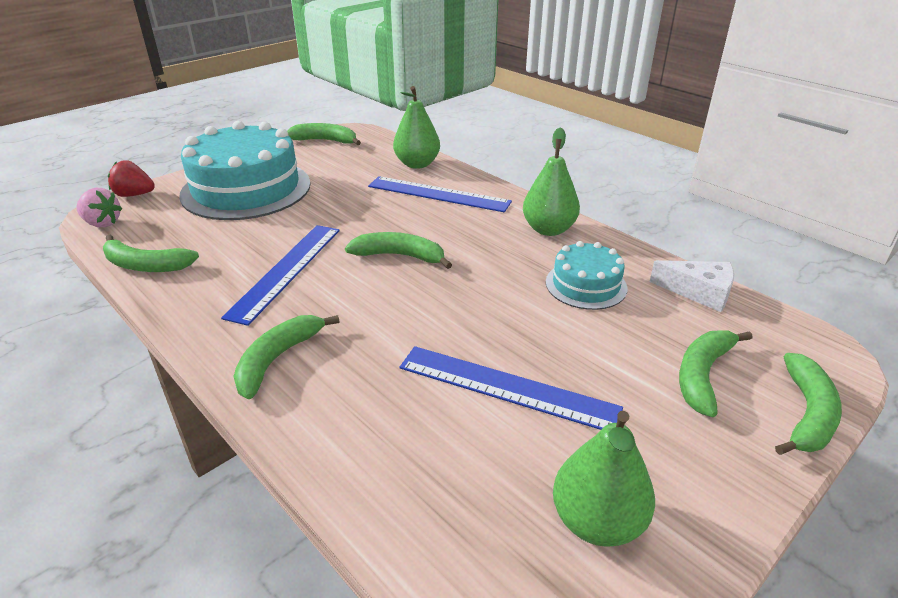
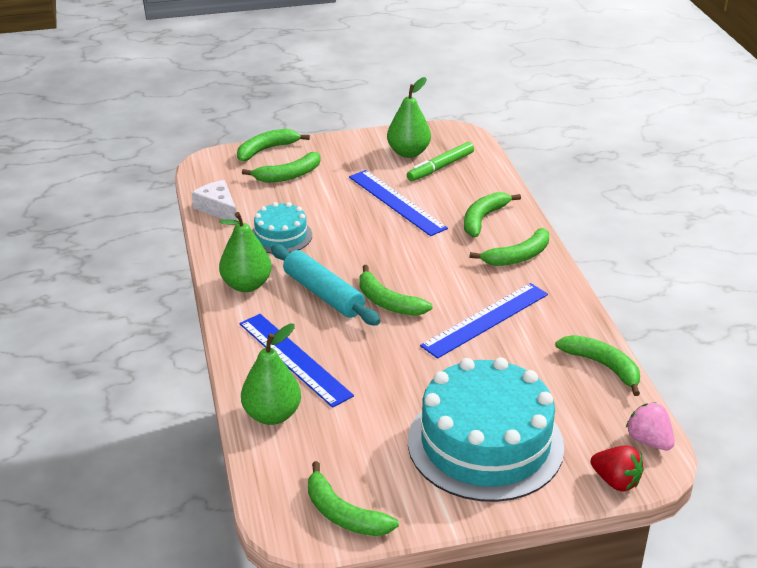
camera: 150 degrees left, 0 degrees up
(358, 407) = (483, 219): none -> green banana
(470, 244) = (323, 294): none -> turquoise rolling pin
(505, 504) = (440, 167): none -> green marker

